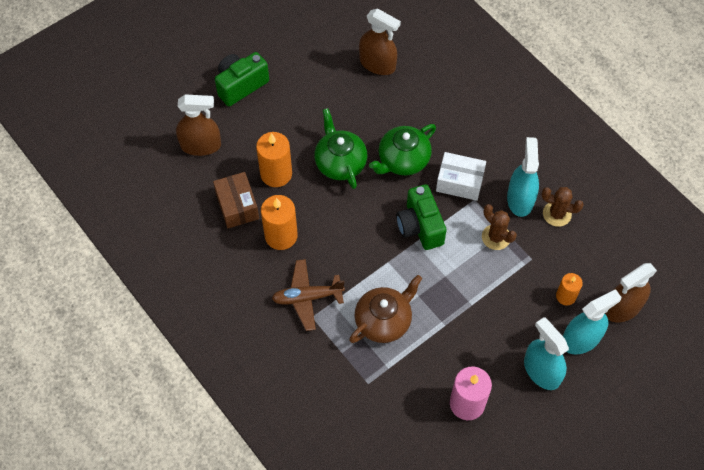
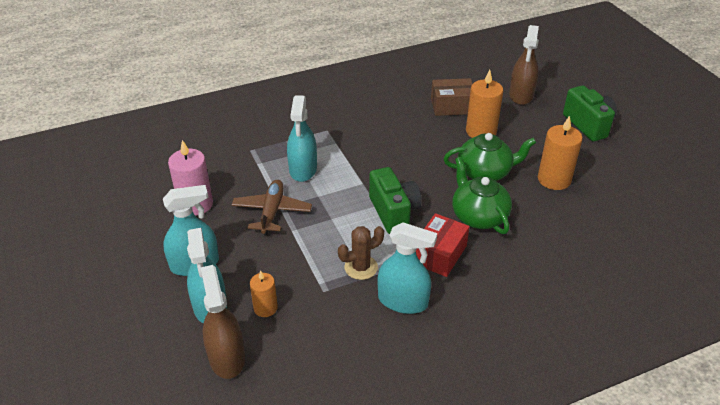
camera: 105 degrees right, 20 degrees down
(281, 236) = (413, 125): orange candle -> orange candle (554, 179)
(307, 297) = (346, 130): brown plane -> brown plane (272, 212)
(377, 64) = (614, 222): brown spray bottle -> none
(383, 321) = (303, 169): brown teapot -> turquoise spray bottle
(420, 226) = (394, 212): green camera -> green camera turned 75 degrees clockwise
(459, 182) = (439, 254): white box -> red box
(557, 214) = (372, 330): brown cactus -> none

